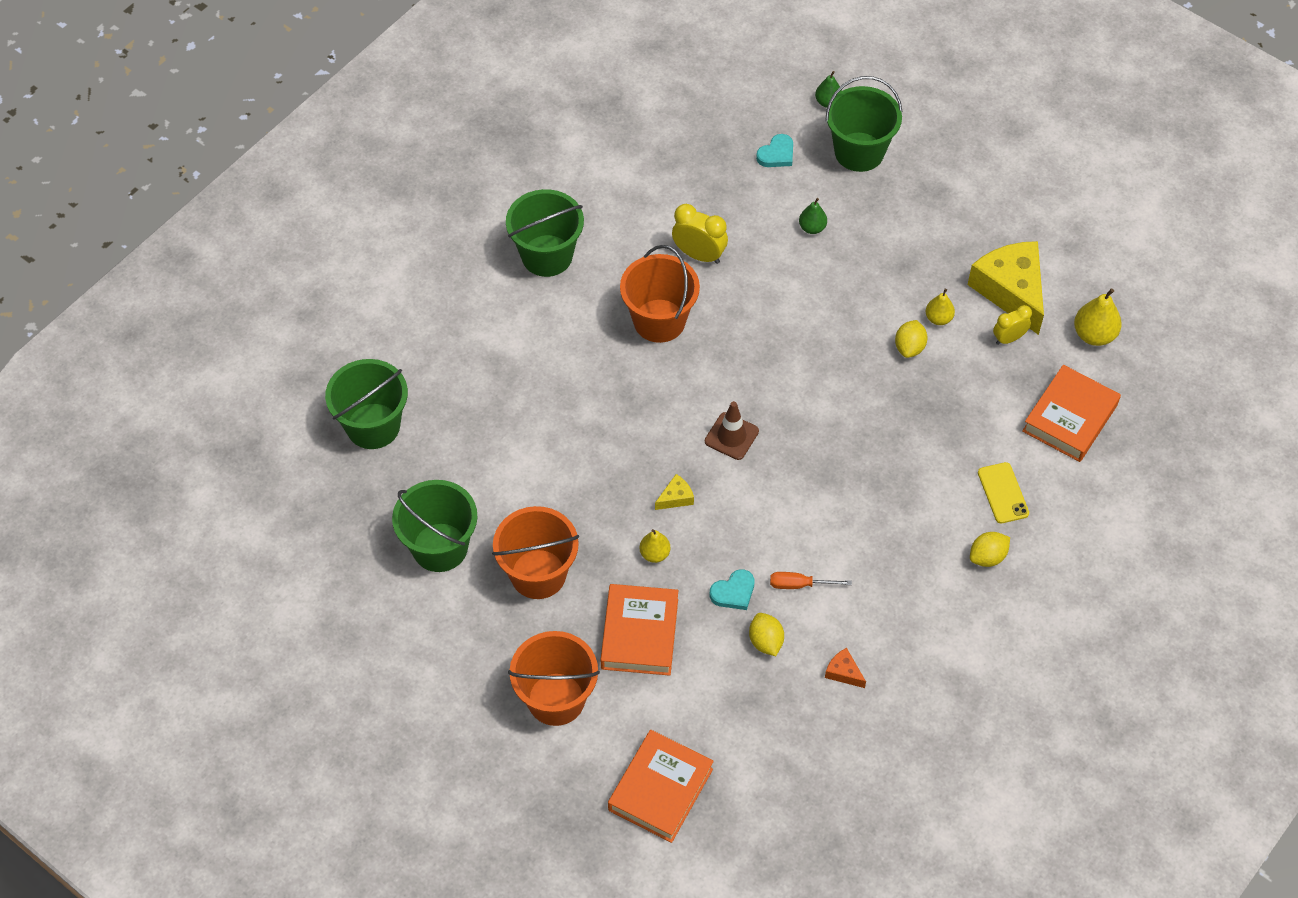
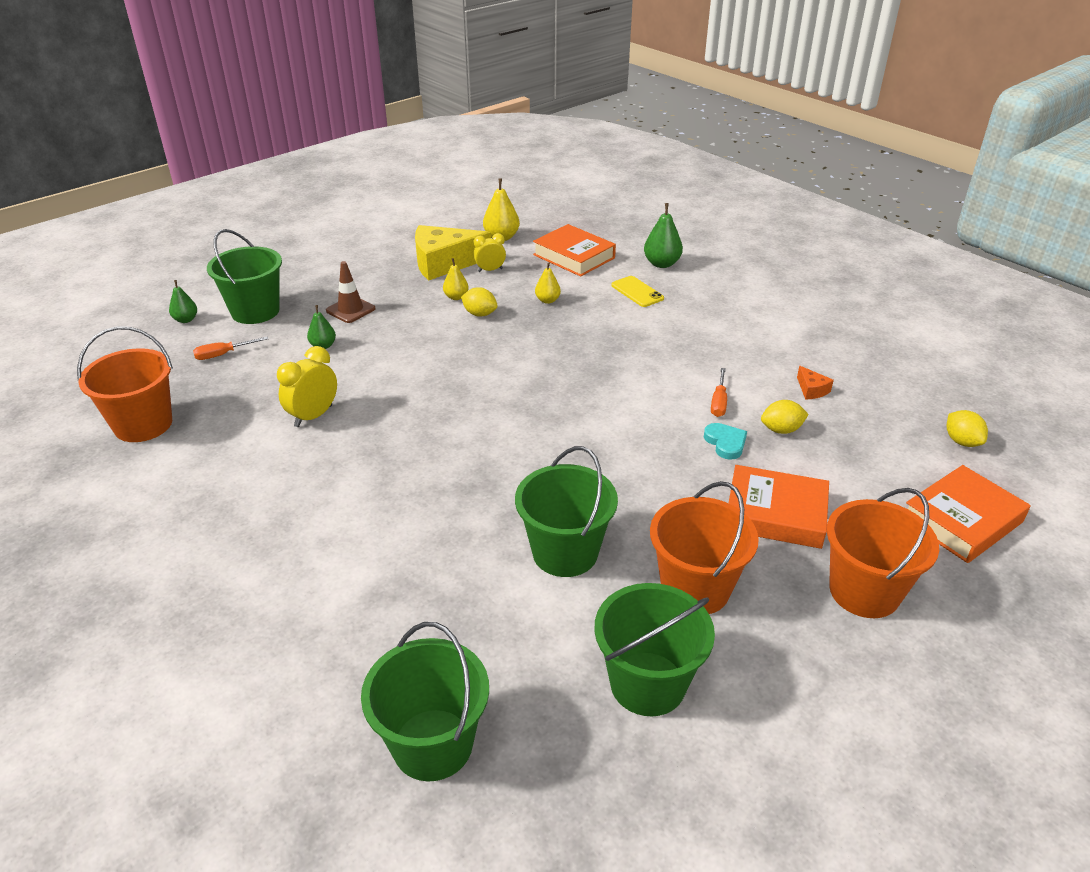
camera: 80 degrees left, 20 degrees down
(547, 255) = (245, 530): green bucket -> green bucket (565, 552)
(654, 554) = (676, 491): yellow pear -> yellow pear (547, 300)
(659, 321) = (382, 453): orange bucket -> orange bucket (143, 424)
(660, 789) = (962, 520): orange book -> orange book turned 75 degrees counterclockwise
(676, 497) = (609, 468): yellow cheese -> none
(731, 436) = (543, 422): brown traffic cone -> brown traffic cone (350, 310)
(776, 154) = (223, 354): turquoise heart -> orange screwdriver
(843, 672) = (811, 390): orange cheese -> orange cheese turned 75 degrees counterclockwise
(987, 557) = (697, 306): yellow lemon -> yellow lemon (961, 441)
(1003, 493) = (637, 292): yellow phone -> yellow phone turned 60 degrees clockwise
(1009, 338) = (490, 270): yellow clock -> yellow clock turned 90 degrees clockwise
(1081, 514) = (661, 264): none -> green pear

